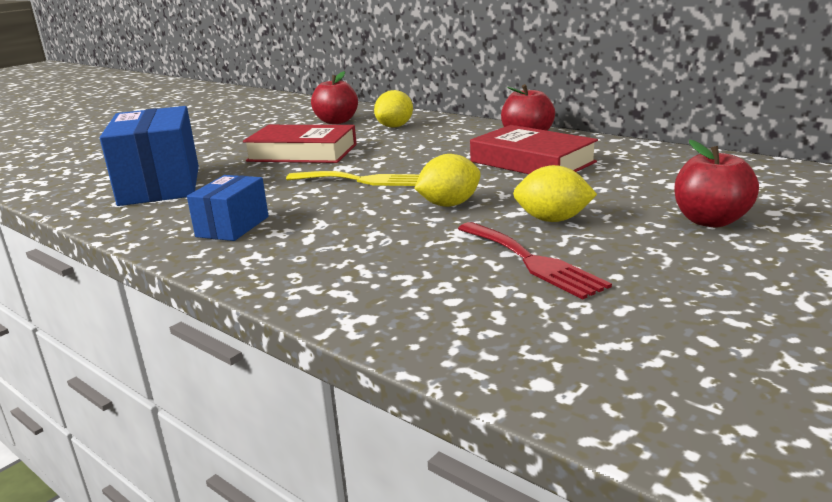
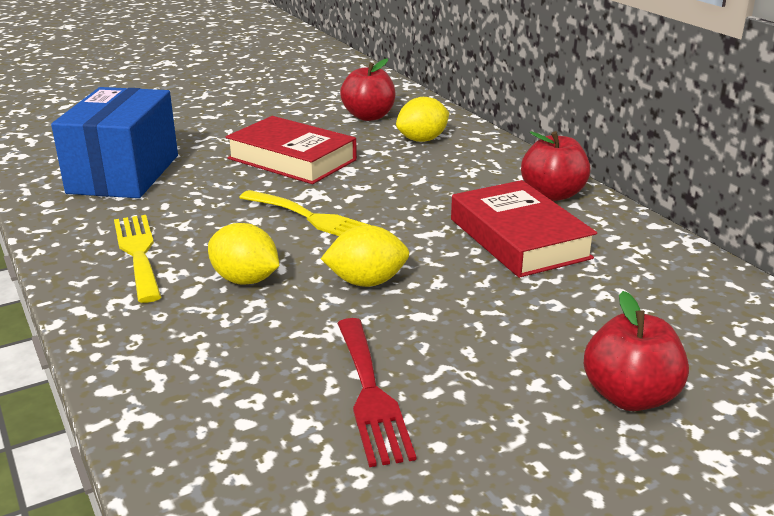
camera: 20 degrees right, 5 degrees up
(233, 226) = (138, 253): blue box -> yellow fork
(552, 220) = (452, 339): yellow lemon -> yellow lemon (245, 280)

